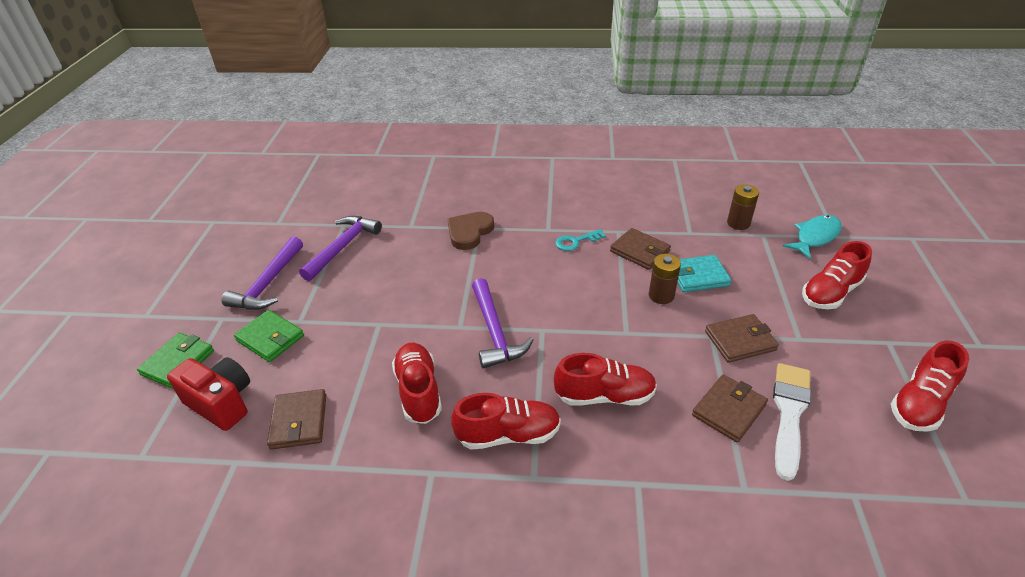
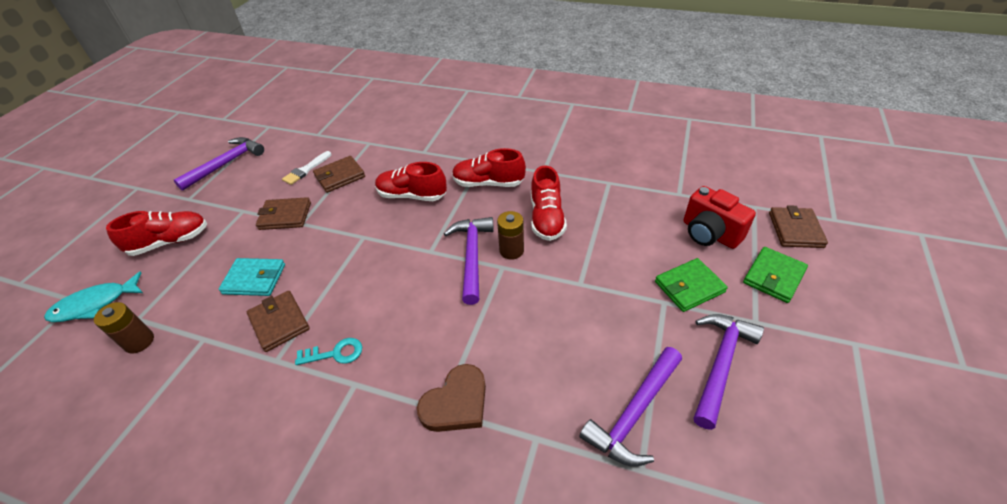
camera: 165 degrees left, 5 degrees up
(270, 338) = (689, 287): green wallet -> green wallet turned 75 degrees counterclockwise
(299, 421) = (639, 211): brown wallet -> brown wallet (795, 230)
(661, 295) = (306, 265): brown battery -> brown battery (511, 250)
(789, 413) = (306, 170): white brush -> white brush, size x0.62
(920, 403) = (226, 164): red shoe -> purple hammer

